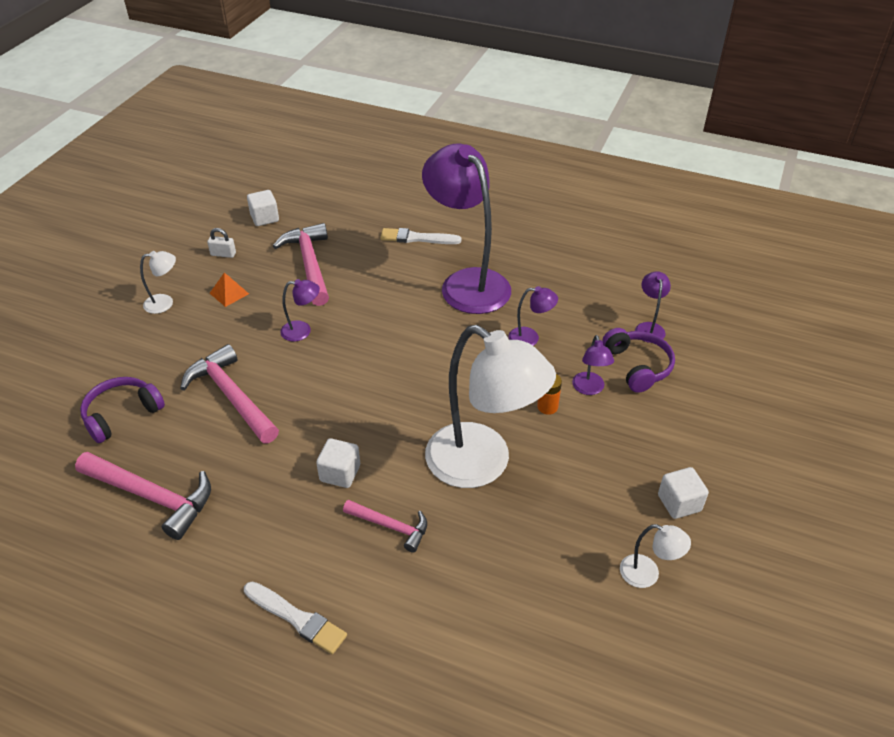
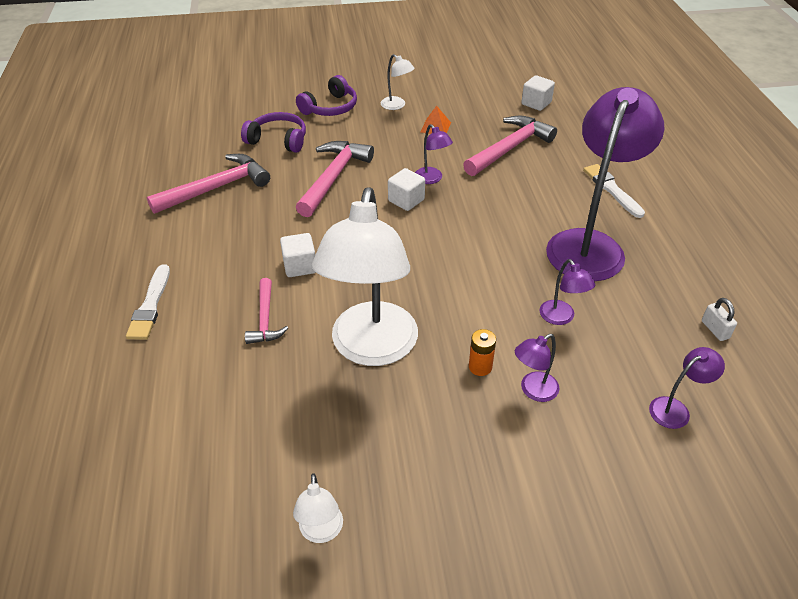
camera: 60 degrees right, 0 degrees up
(152, 497) = (217, 188): pink hammer -> pink hammer turned 120 degrees counterclockwise
(223, 254) = (473, 105): white padlock -> white padlock (715, 329)
(637, 366) = (605, 420): purple headphones -> purple headphones (330, 107)
(679, 503) = (435, 529): white cube -> white cube (406, 200)

